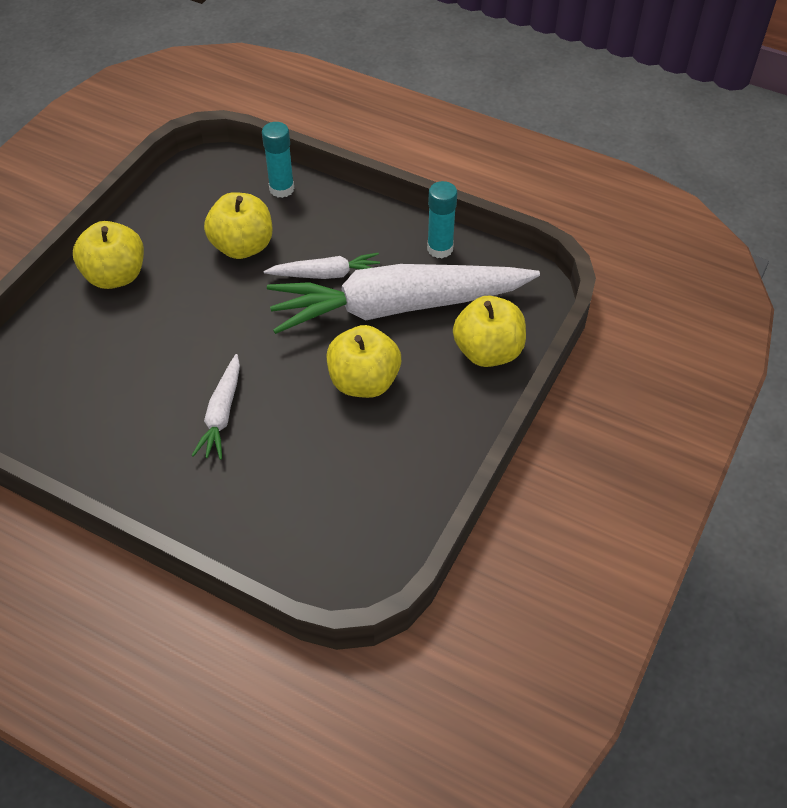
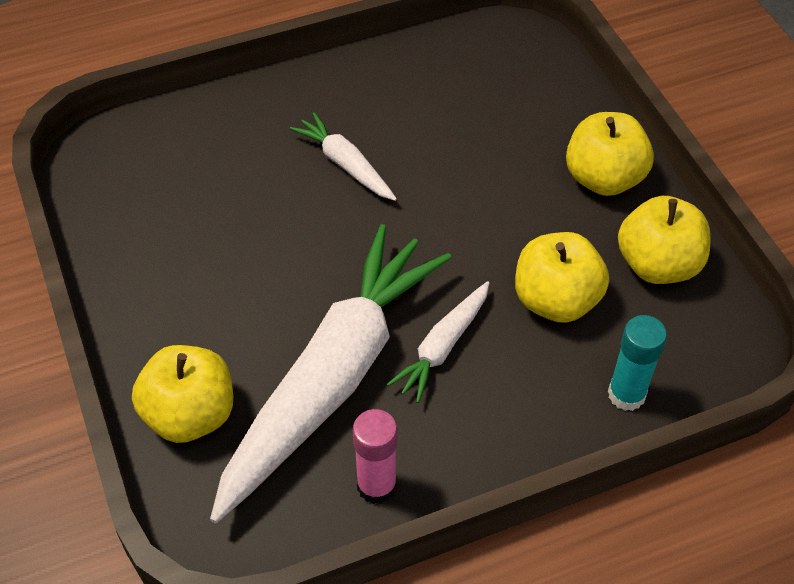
camera: 130 degrees right, 0 degrees up
(364, 382) = (269, 285): yellow apple -> yellow apple (657, 265)
(440, 249) = (376, 486): turquoise glue stick -> pink glue stick

